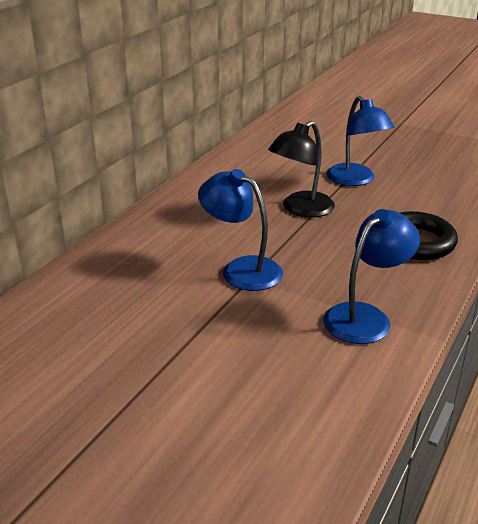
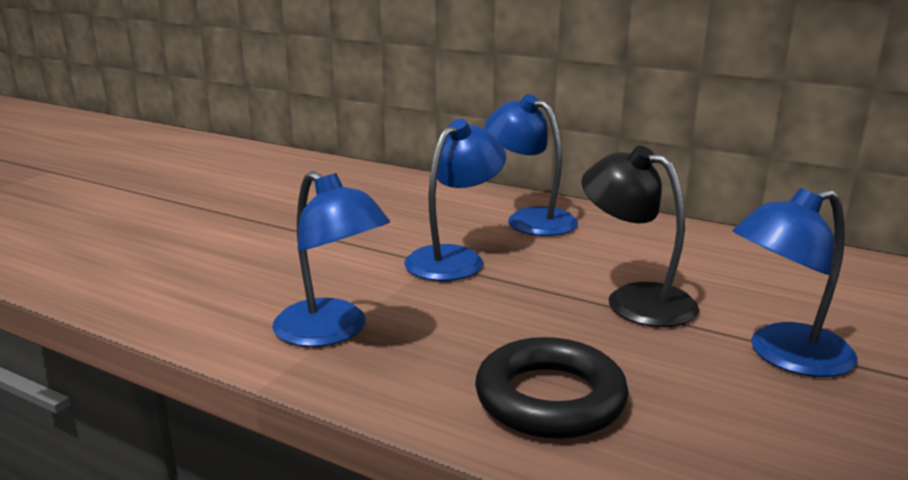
camera: 90 degrees right, 10 degrees down
(165, 235) = (530, 219): none -> blue lamp

